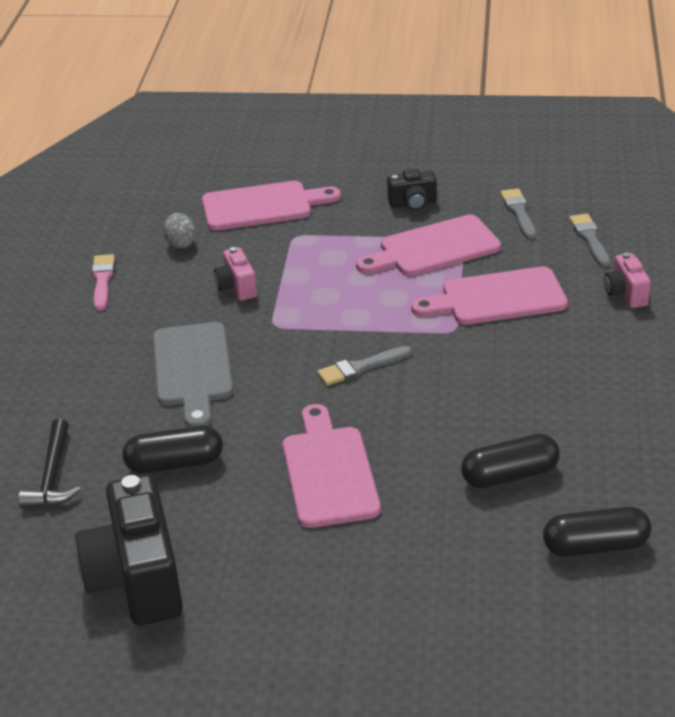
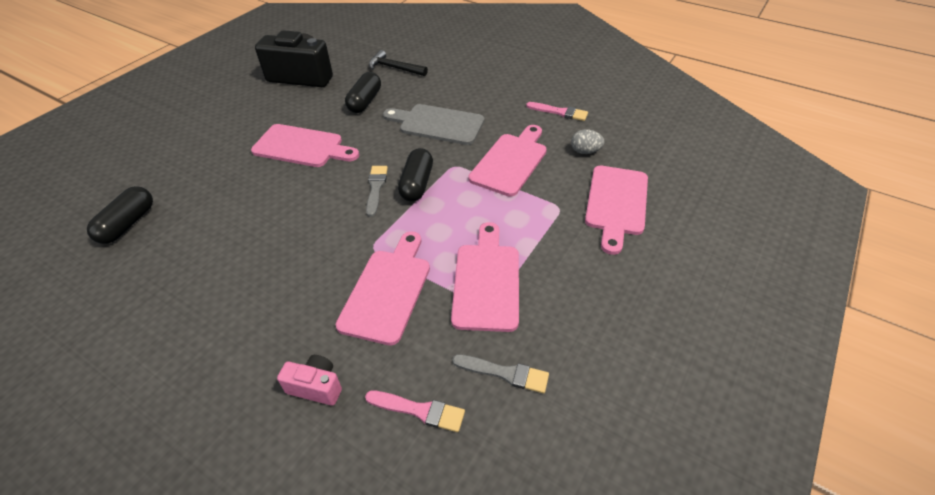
camera: 115 degrees right, 10 degrees up
(237, 287) = (510, 161): pink camera -> pink cutting board
(413, 203) = (569, 297): black camera -> none
(510, 475) = (217, 213): black capsule -> black capsule (417, 184)
(590, 239) = (419, 410): grey brush -> pink brush

